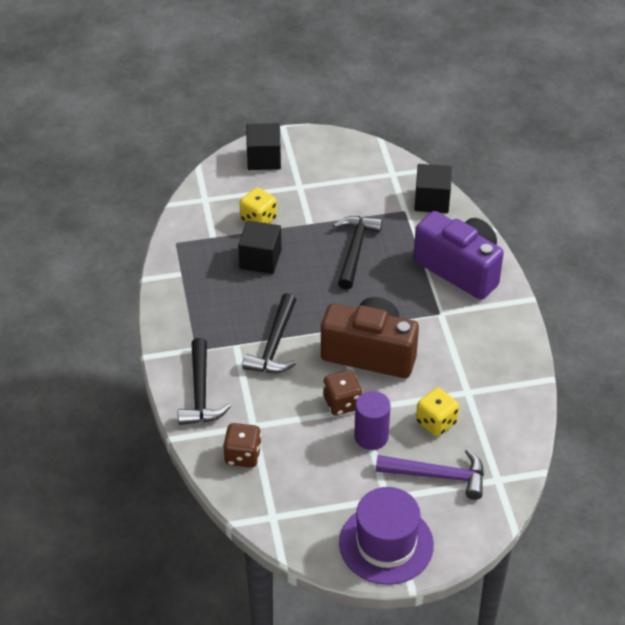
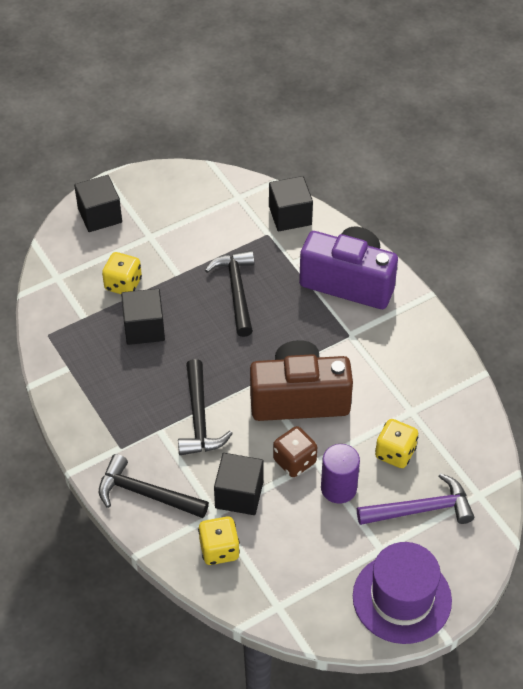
camera: 20 degrees left, 5 degrees up
(200, 392) = (146, 494): black hammer -> black hammer turned 135 degrees clockwise
(243, 455) = (219, 550): brown dice -> yellow dice
(280, 416) = (239, 494): none -> black cube

